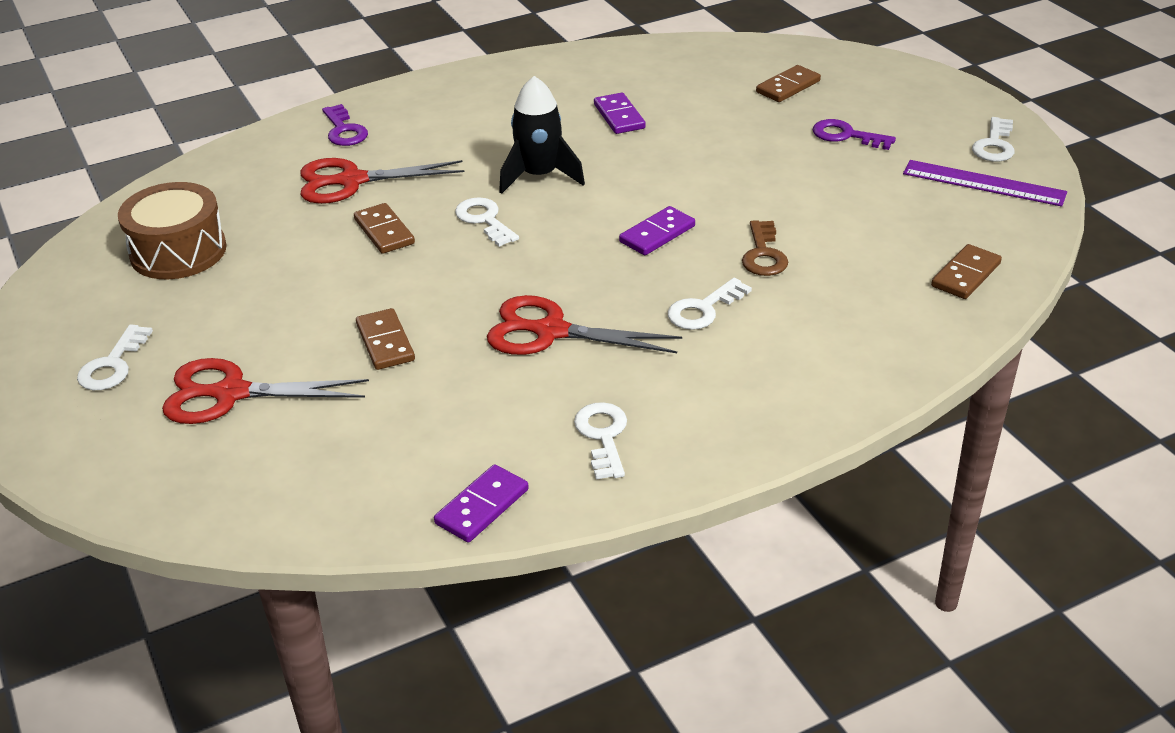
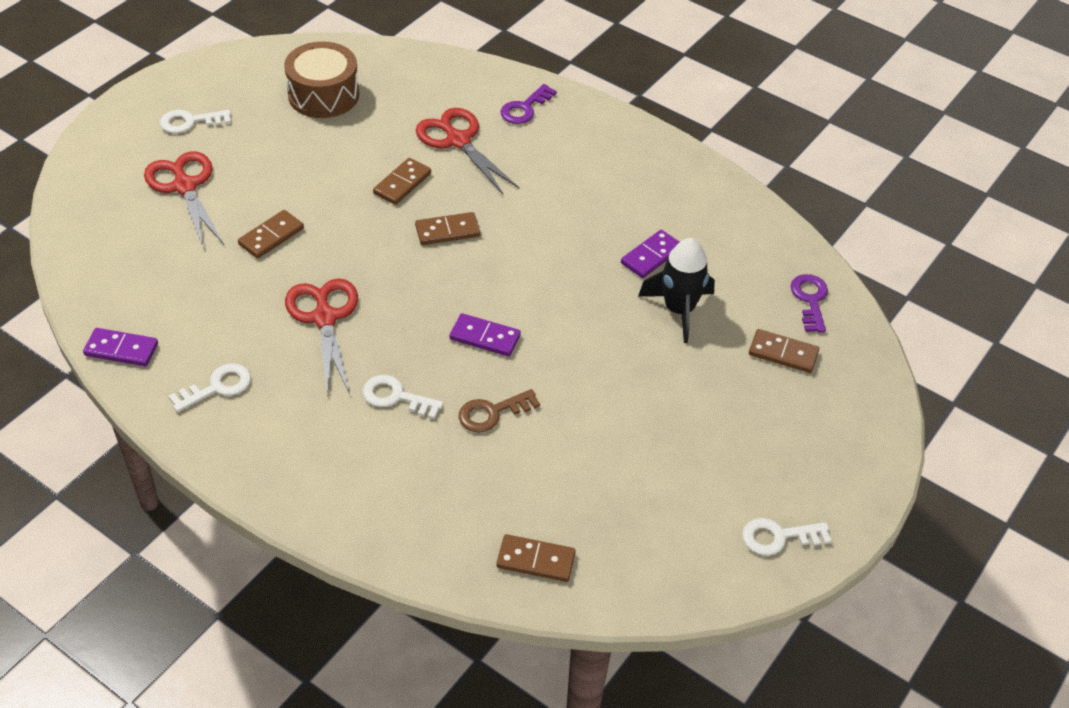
camera: 60 degrees right, 10 degrees up
(484, 220) = (447, 231): white key -> brown domino
(539, 176) = (527, 239): black rocket -> black rocket (678, 310)
(846, 136) = (721, 419): purple key -> purple key (810, 300)
(983, 183) = (700, 542): purple ruler -> none

